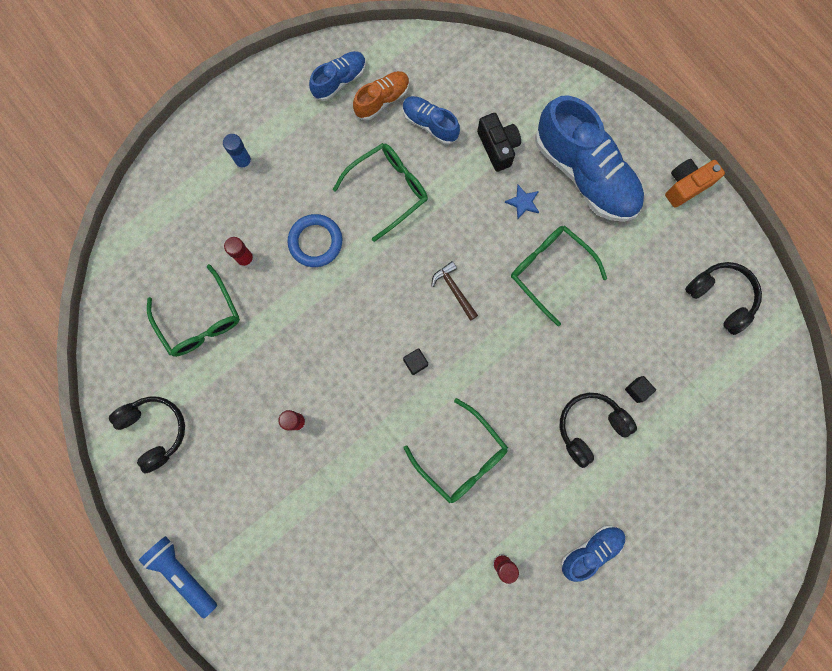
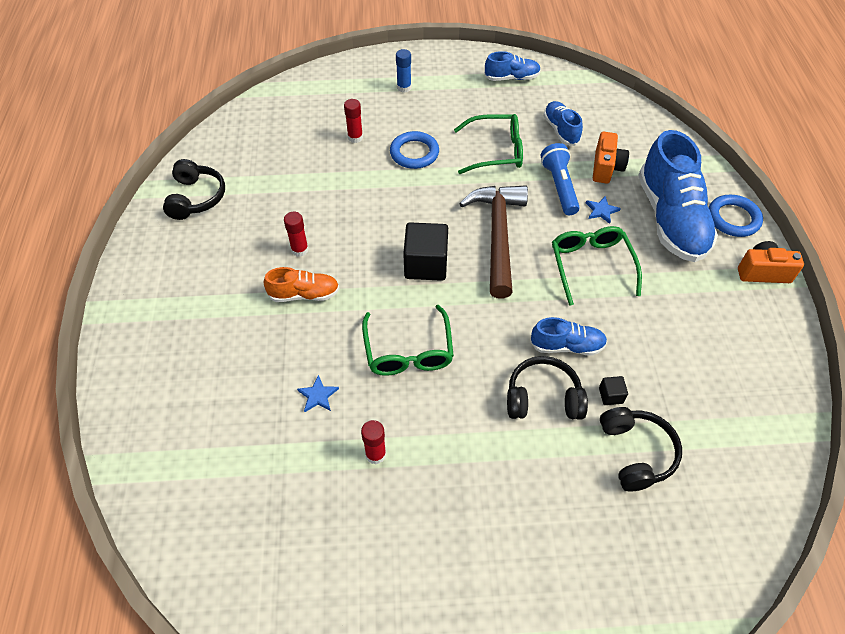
camera: 35 degrees right, 25 degrees down
(183, 573) = (123, 295): blue flashlight -> blue flashlight (559, 187)
(200, 319) = (290, 153): green glasses -> none
(382, 100) = (535, 101): orange shoe -> orange shoe (304, 294)
(415, 362) = (426, 264): black cube -> black cube, size x2.21
(422, 546) = (318, 395): none -> blue star
(454, 290) = (497, 235): brown hammer -> brown hammer, size x2.27
(497, 147) = (606, 168): black camera -> orange camera
(590, 550) = (468, 500): blue shoe -> blue shoe (567, 346)
(634, 139) = (733, 218): none -> blue ring
(721, 297) = (746, 371): black headphones -> black headphones (636, 453)

